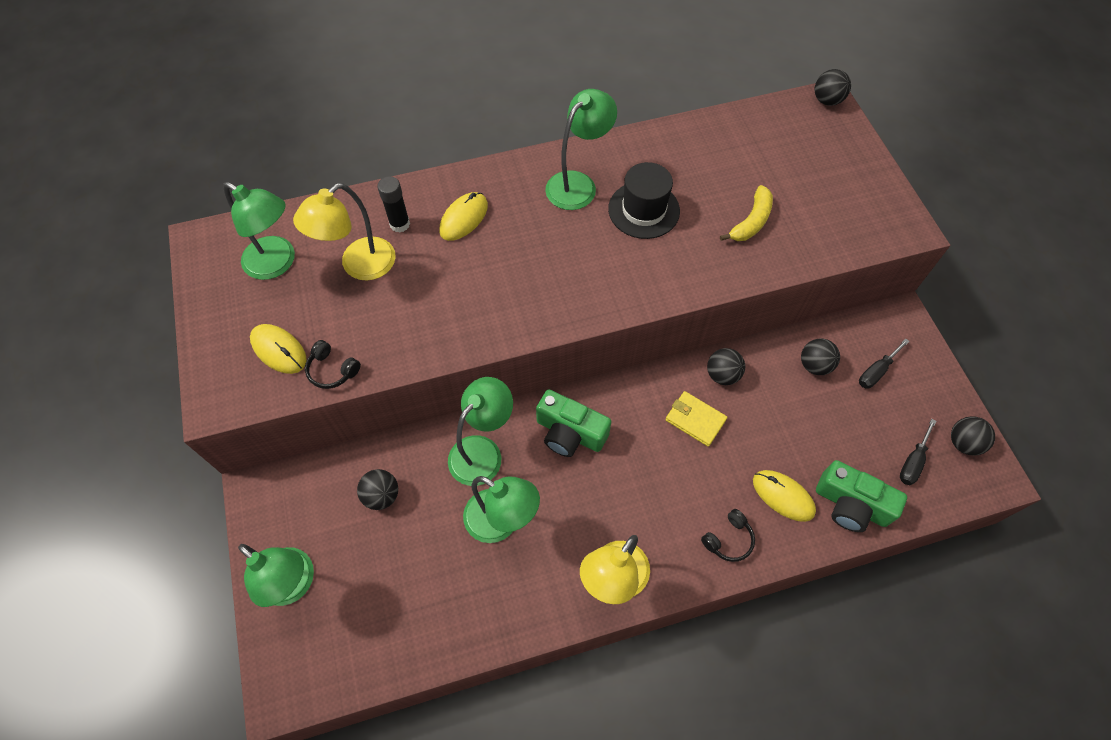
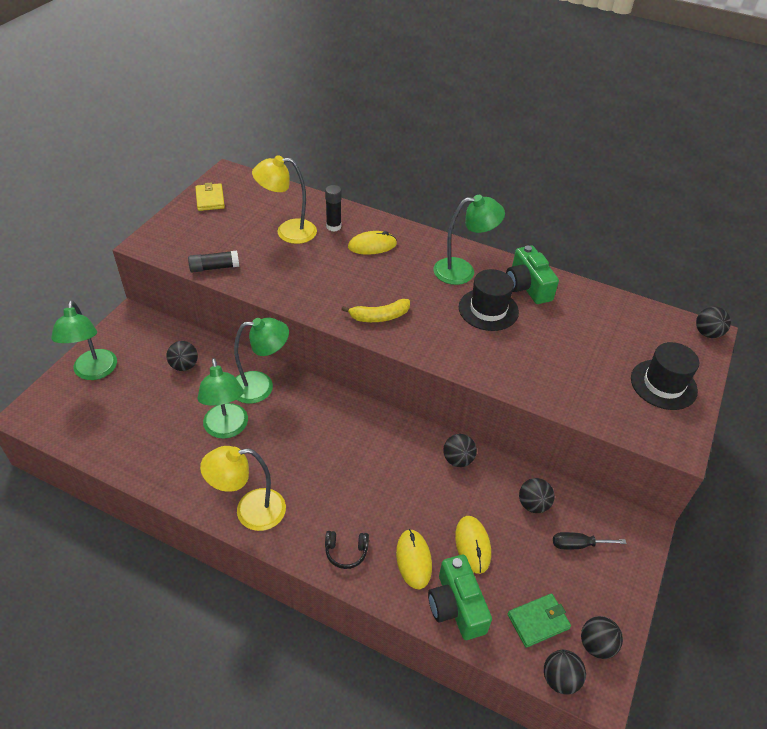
camera: 40 degrees right, 15 degrees down
(277, 263) = (250, 205): green lamp -> none
(279, 350) = (201, 241): yellow mouse -> yellow mouse (472, 545)
(332, 370) = (214, 267): black headphones -> black glue stick
(570, 433) = (321, 416): green camera -> green camera (527, 286)
(695, 420) = (408, 470): yellow wallet -> yellow wallet (210, 199)
(751, 221) = (556, 362): yellow banana -> yellow banana (379, 316)
(845, 178) = (663, 384): none -> black hat
(913, 462) = (538, 621): black screwdriver -> green wallet
(968, 493) = (560, 679): none -> black ball

